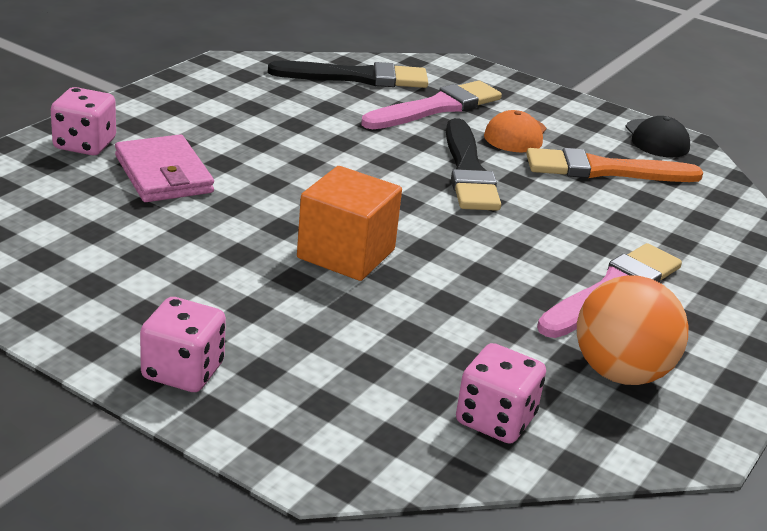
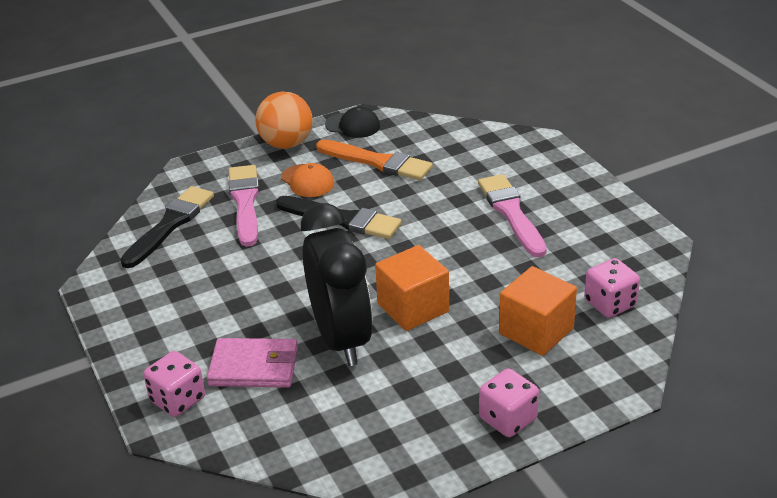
camera: 55 degrees left, 5 degrees up
(250, 217) = (341, 338): none -> black clock
(378, 361) = (536, 331): none -> orange cube
(604, 170) = (377, 162): orange brush -> orange brush turned 90 degrees counterclockwise
(620, 373) = (589, 242): orange ball -> orange ball (286, 144)

